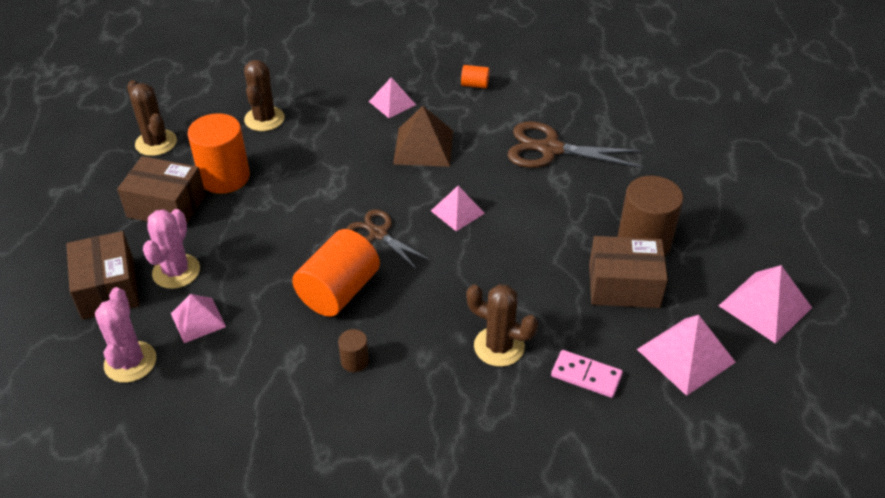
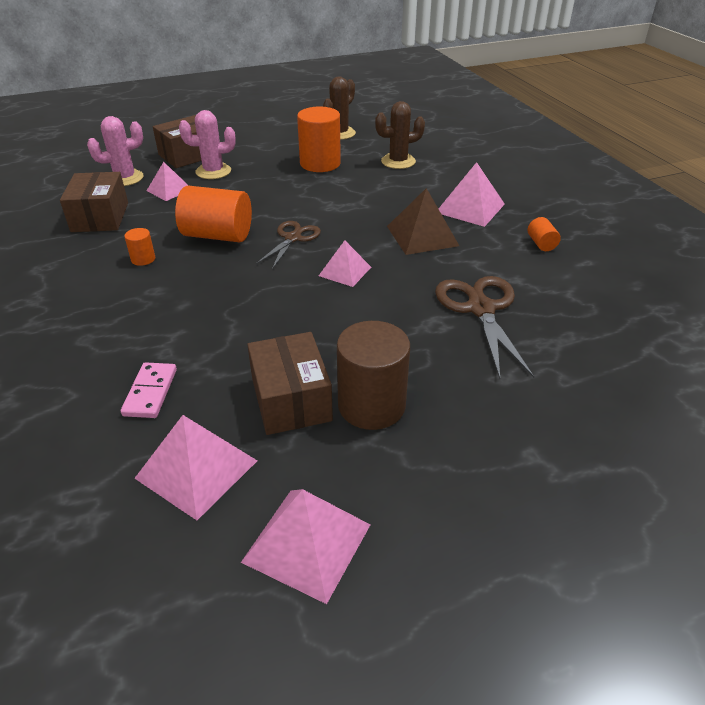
camera: 70 degrees right, 5 degrees down
(166, 206) = (276, 152): brown box -> brown box (100, 217)
(354, 361) = (143, 259): brown cylinder -> orange cylinder
(392, 103) = (470, 208): pink pyramid -> pink pyramid, size x1.55
(499, 346) = (176, 329): brown cactus -> none

